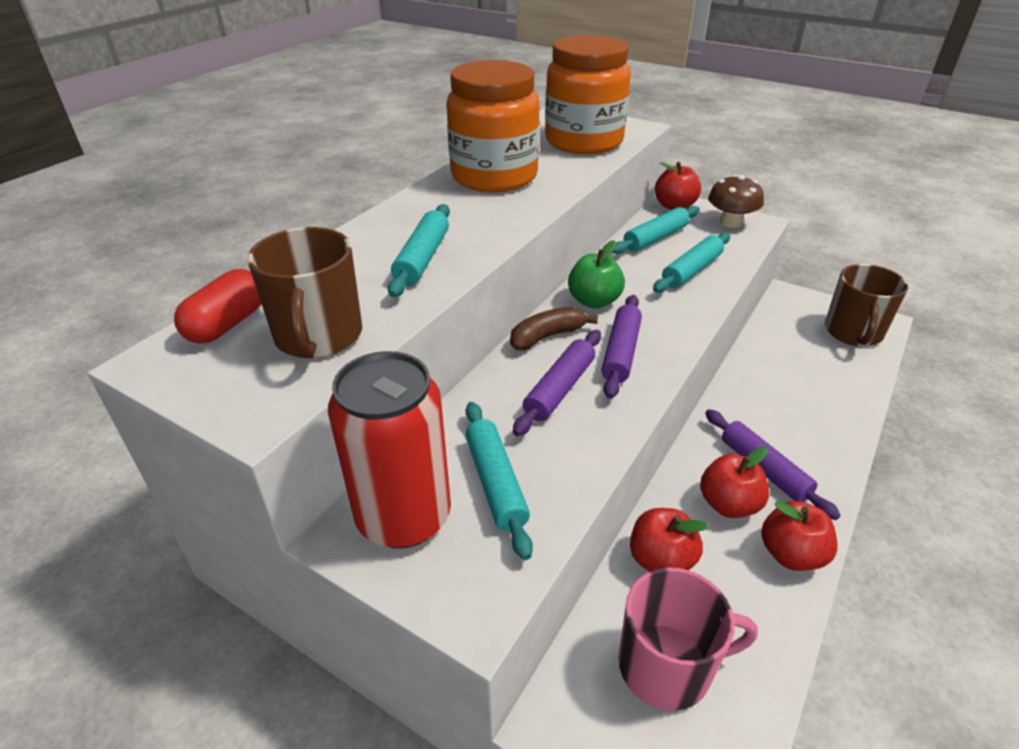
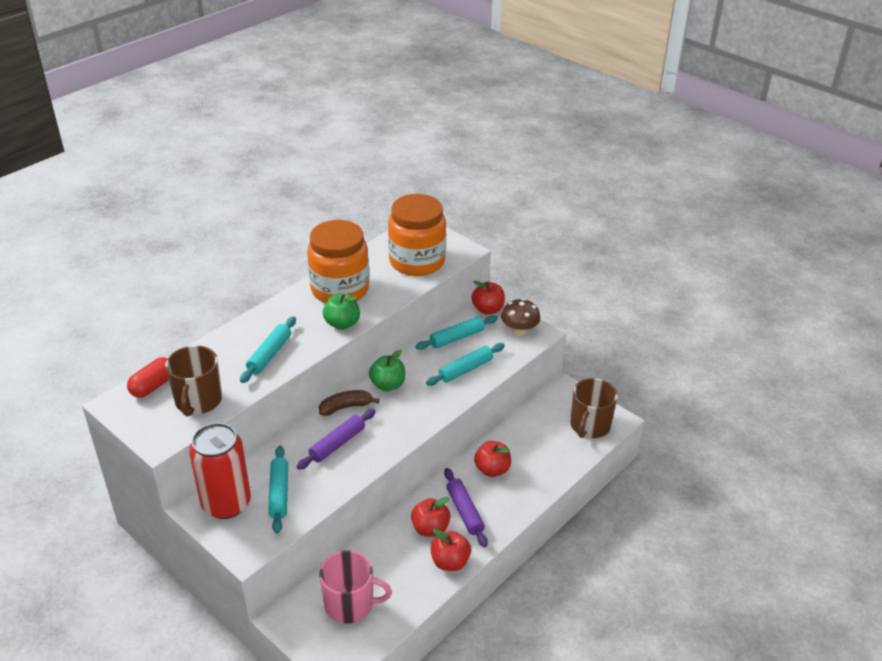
camera: 10 degrees right, 0 degrees up
(519, 211) = (342, 324): none -> green apple
(620, 352) = (385, 425): purple rolling pin -> none
(661, 560) = (374, 553): red apple -> red apple (492, 469)

